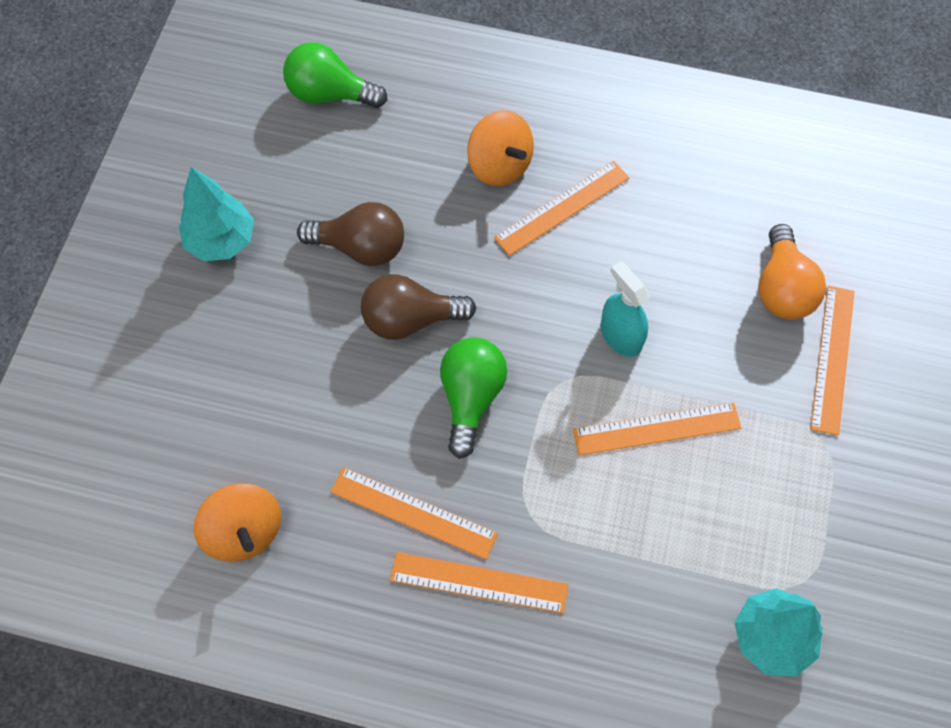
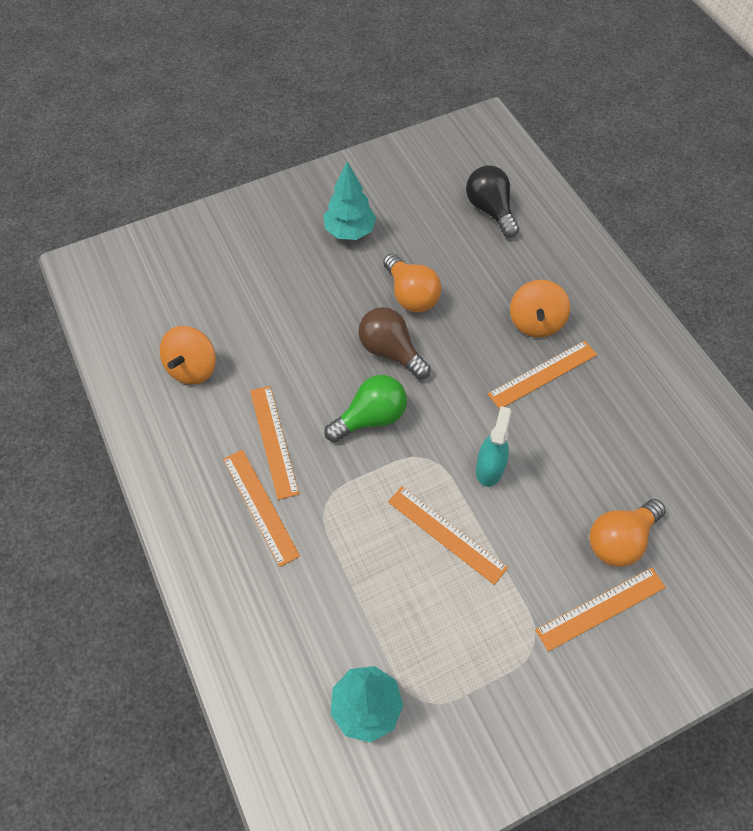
camera: 50 degrees right, 5 degrees down
(330, 94) = (490, 210): green light bulb -> black light bulb
(360, 247) = (411, 295): brown light bulb -> orange light bulb
(562, 207) = (543, 374): orange ruler -> orange ruler turned 45 degrees counterclockwise

